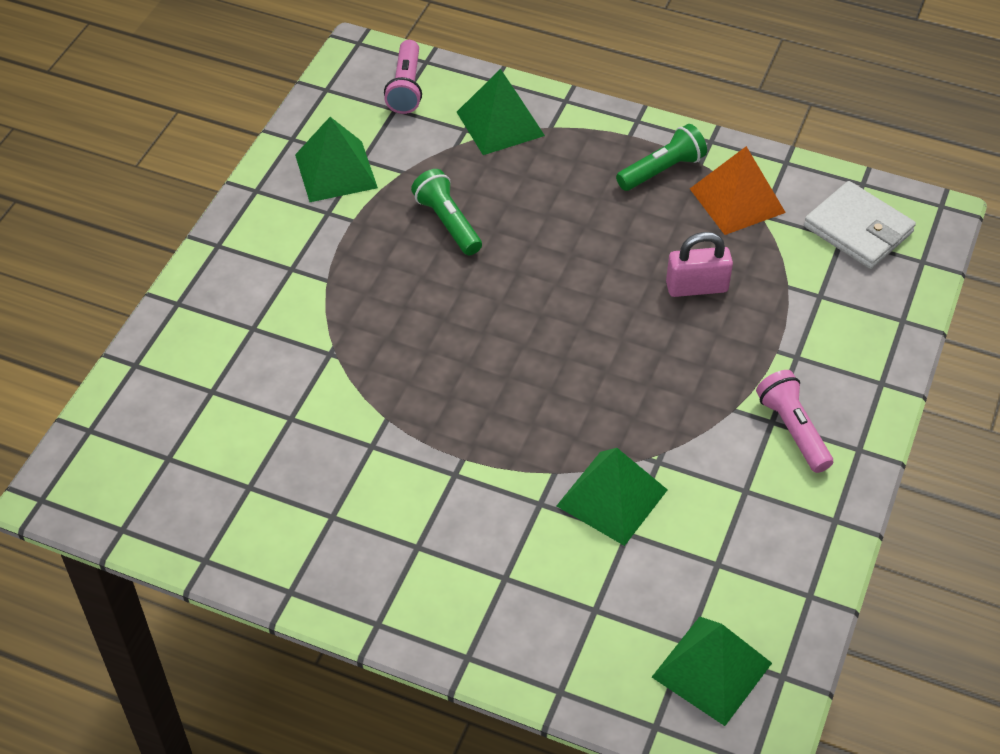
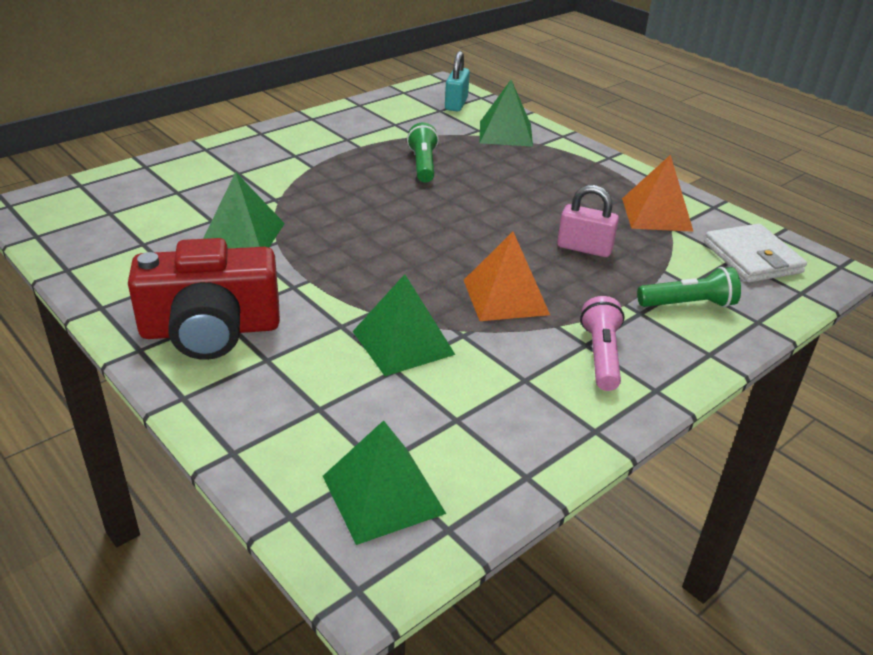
camera: 25 degrees right, 15 degrees down
(336, 171) = (372, 124): green pyramid -> green pyramid (242, 235)
(406, 88) = (456, 104): pink flashlight -> turquoise padlock
(423, 568) = (211, 330): none -> red camera
(662, 170) = (608, 184): green flashlight -> green flashlight (689, 304)
(665, 393) = (506, 297): none -> orange pyramid

